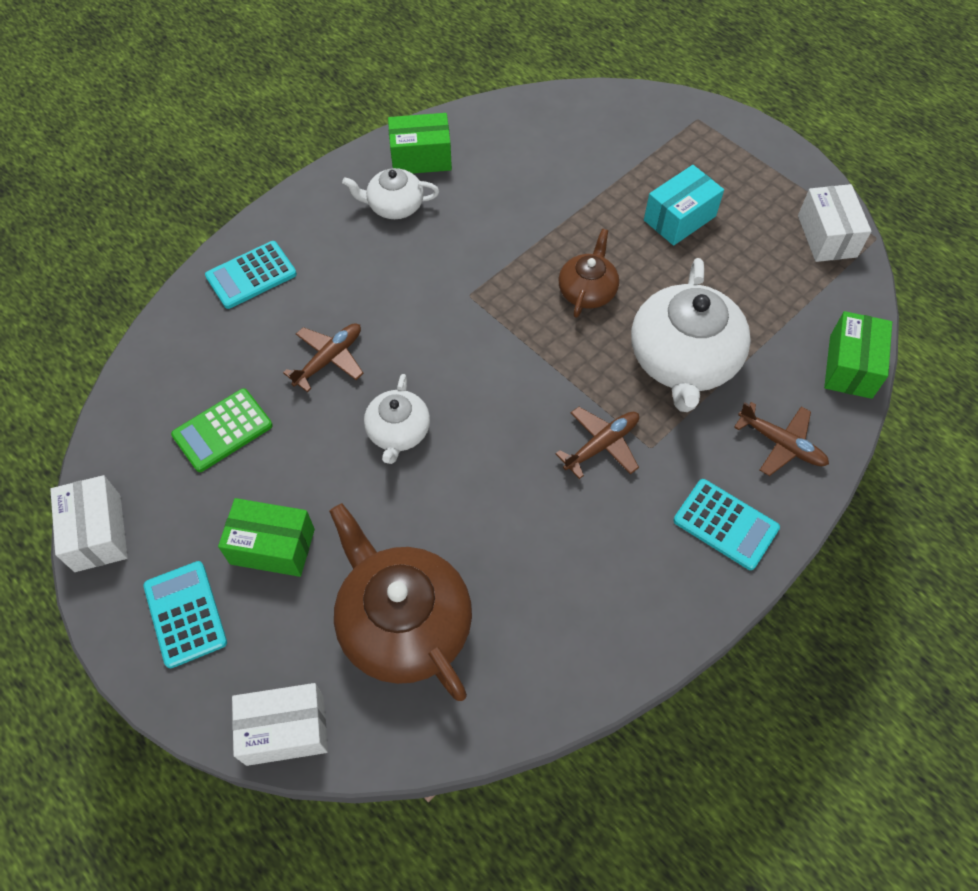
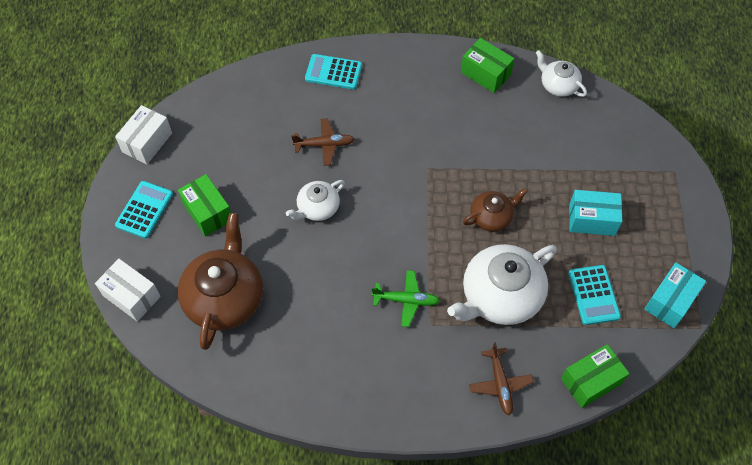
camera: 45 degrees right, 0 degrees up
(222, 430) = (242, 139): green calculator -> none
(394, 206) = (442, 90): white teapot -> white teapot (558, 85)
(601, 445) = (406, 300): brown plane -> green plane
(725, 524) = (422, 394): turquoise calculator -> turquoise calculator (593, 295)
(827, 236) = (670, 301): white box -> turquoise box

